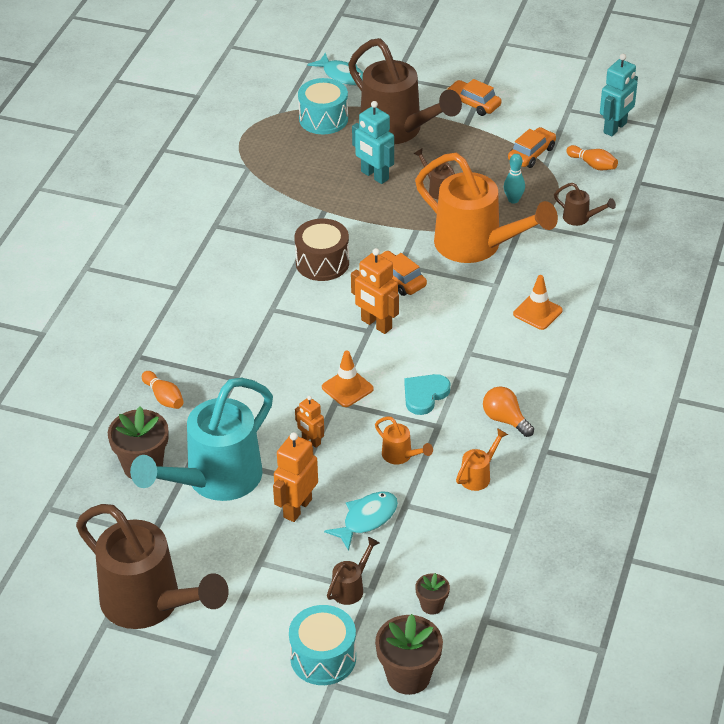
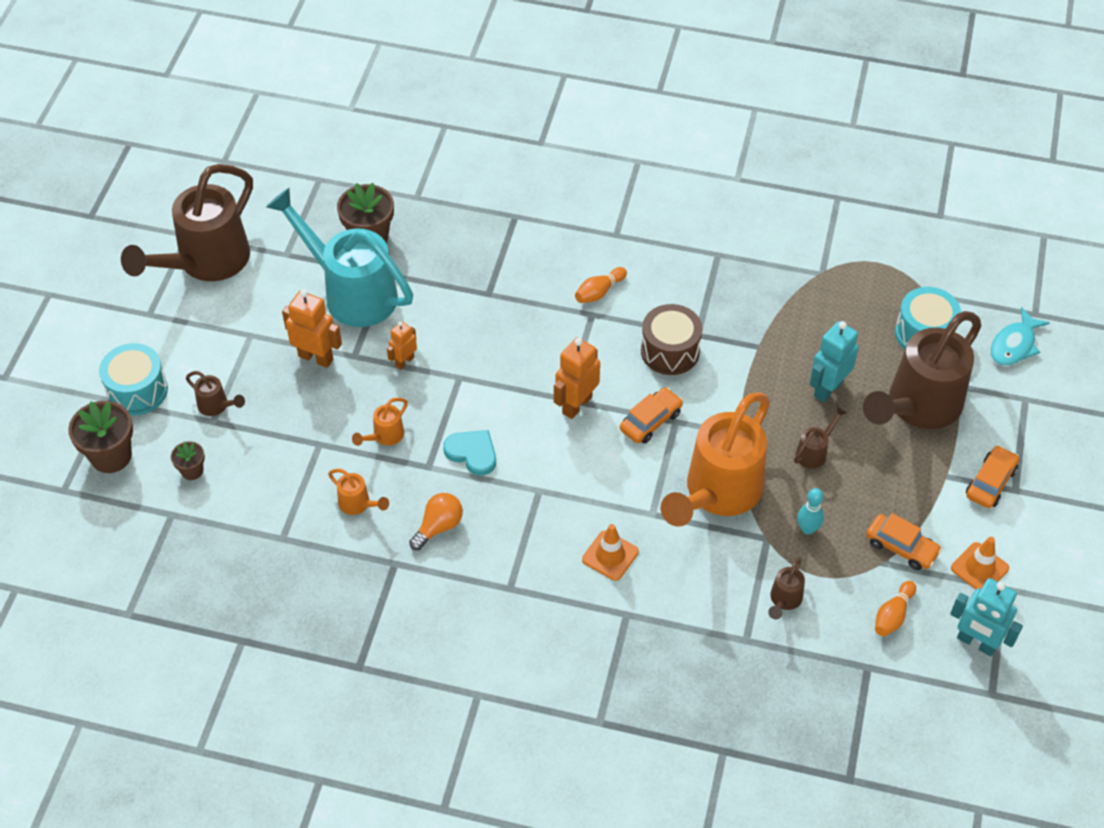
camera: 85 degrees right, 10 degrees up
(164, 397) = (459, 242): orange bowling pin -> orange bowling pin (599, 292)
(347, 388) = (479, 386): orange traffic cone -> orange traffic cone (979, 568)
(367, 519) = (301, 413): turquoise fish -> none

